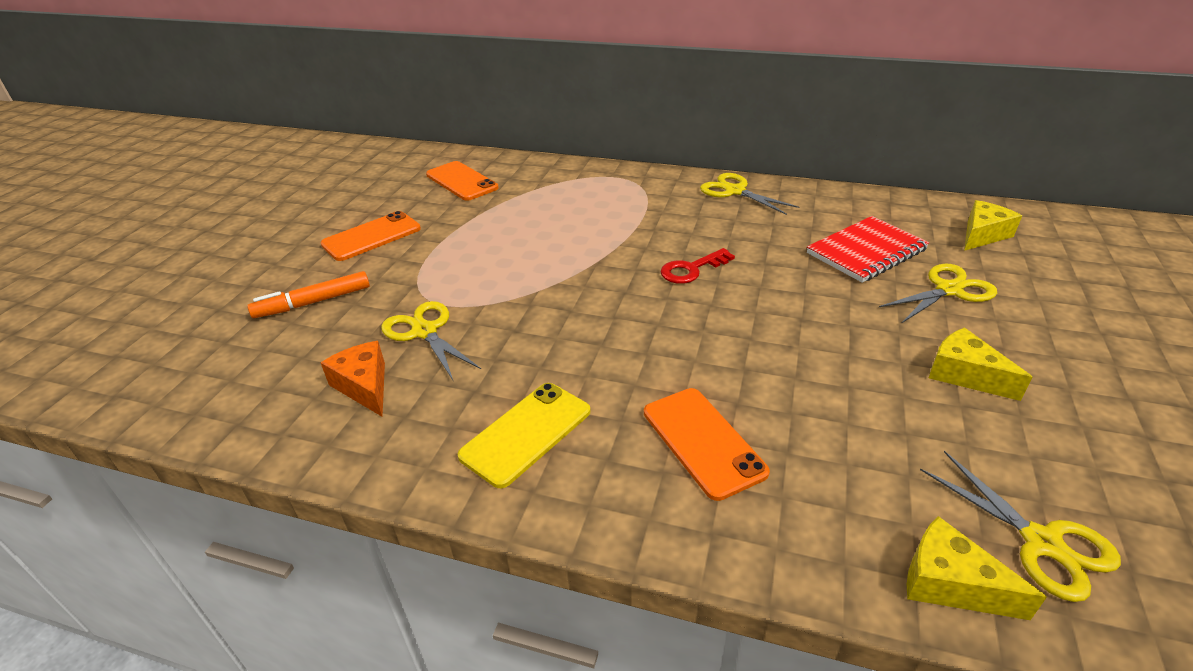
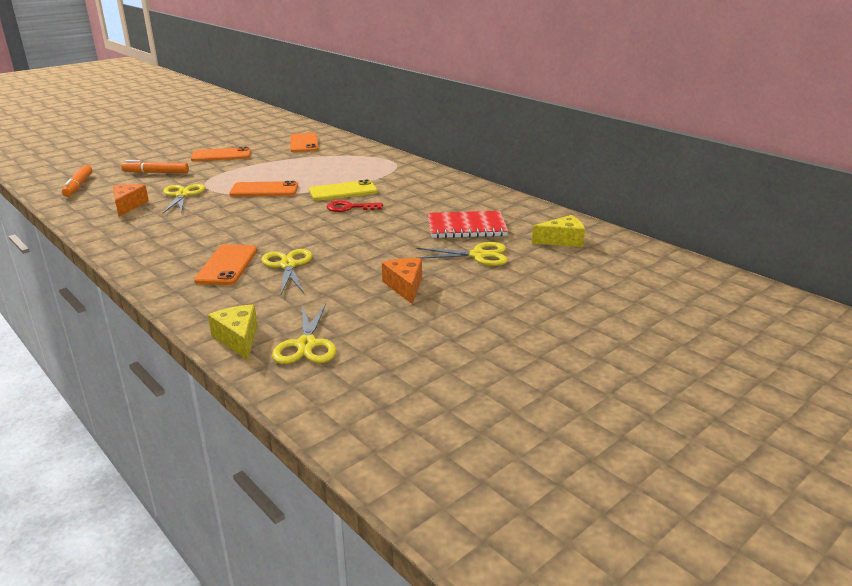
camera: 30 degrees right, 10 degrees down
(207, 377) = (79, 186): none -> orange marker
(526, 433) = (162, 239): yellow phone -> yellow phone (343, 191)
(533, 278) = (264, 190): none -> orange phone
(734, 191) = (447, 182): yellow scissors -> yellow scissors (288, 265)
(964, 374) = (405, 286): yellow cheese -> orange cheese

